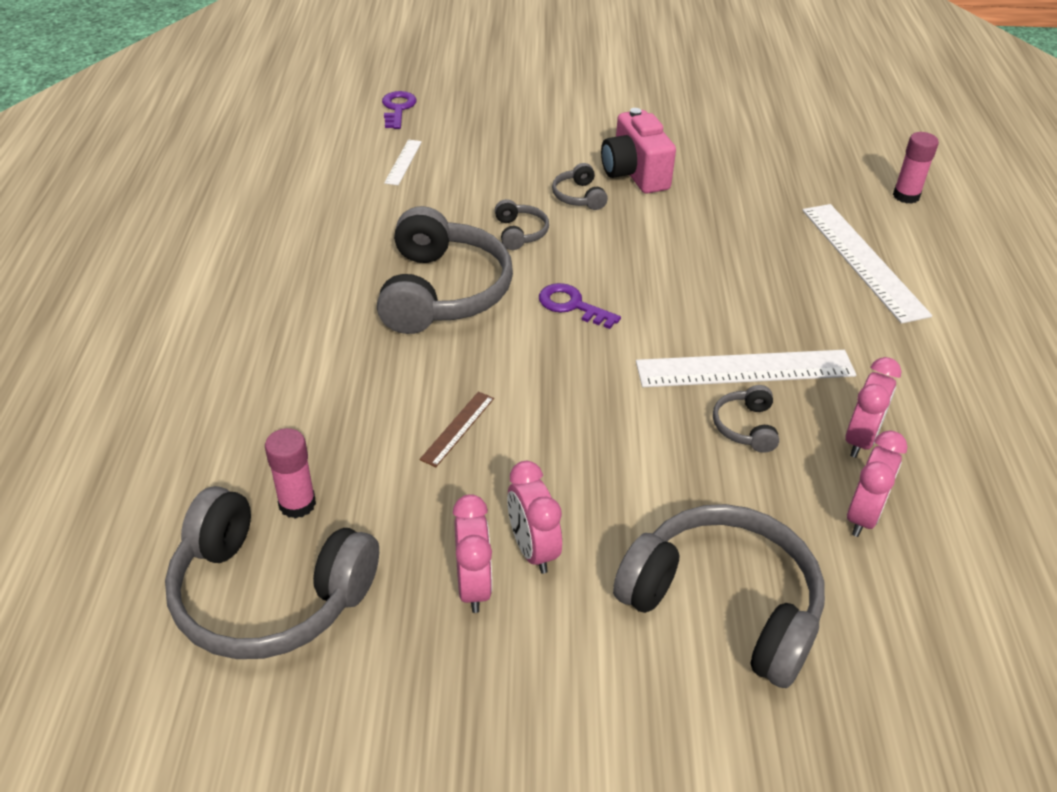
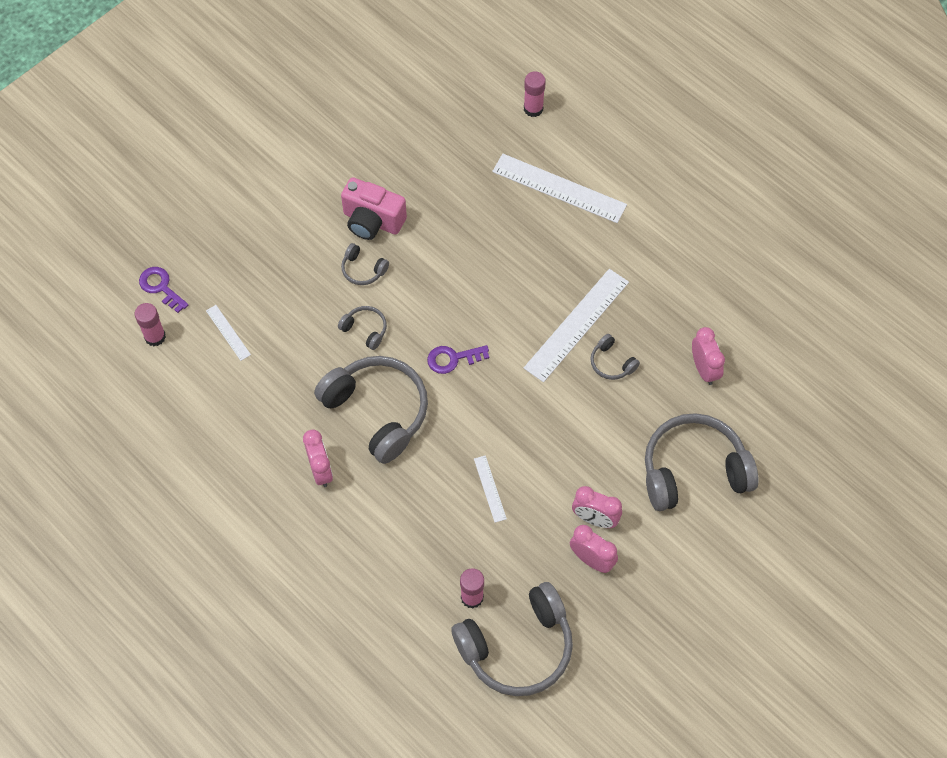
camera: 45 degrees left, 20 degrees up
(345, 130) = (155, 337): none -> pink glue stick
(458, 428) = (490, 488): brown ruler -> white ruler
(860, 439) = (665, 323): pink clock -> pink clock (320, 470)

